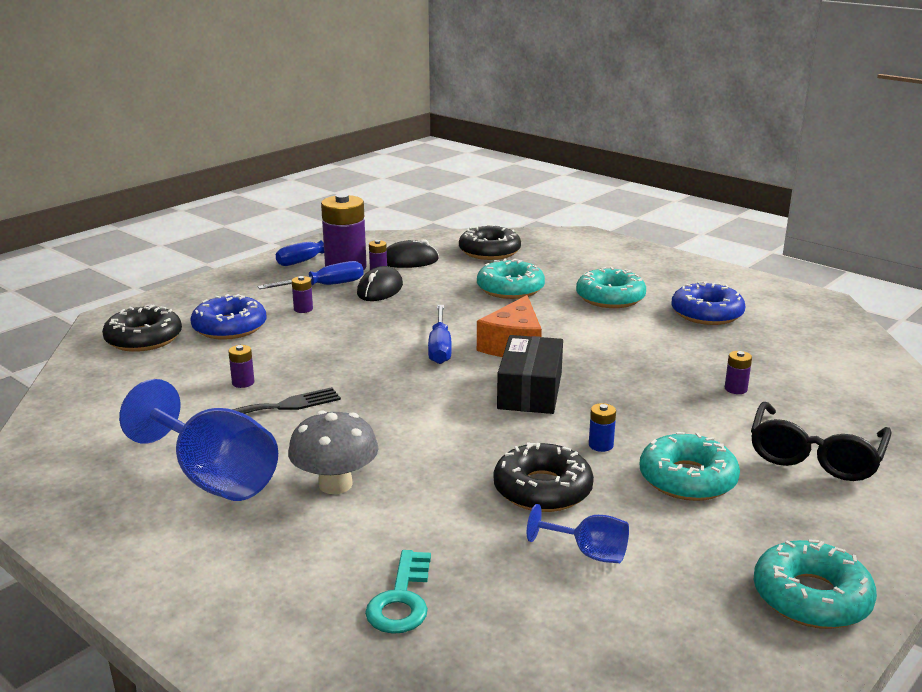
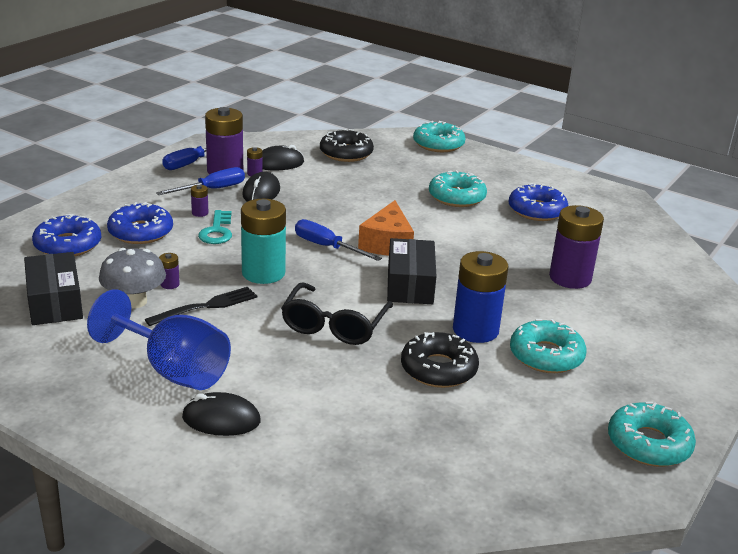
camera: 10 degrees left, 5 degrees up
(106, 398) = (55, 302): none -> black box
(144, 339) = (68, 245): black donut -> blue donut
(252, 537) = (221, 419): none -> black mouse
(335, 484) = (275, 372): grey mushroom -> grey mushroom (134, 301)
(356, 373) = (263, 273): none -> turquoise battery
(401, 600) = (352, 463): turquoise key -> turquoise key (217, 231)
(440, 347) = (327, 247): blue screwdriver -> blue screwdriver turned 135 degrees clockwise
(510, 289) = (372, 190): turquoise donut -> turquoise donut (438, 144)
(588, 553) = (484, 418): blue goblet -> none
(601, 445) = (475, 330): blue battery -> blue battery, size x2.38
(735, 389) = (570, 278): purple battery -> purple battery, size x2.38
(815, 456) = (637, 333): black glasses -> black glasses (334, 325)

